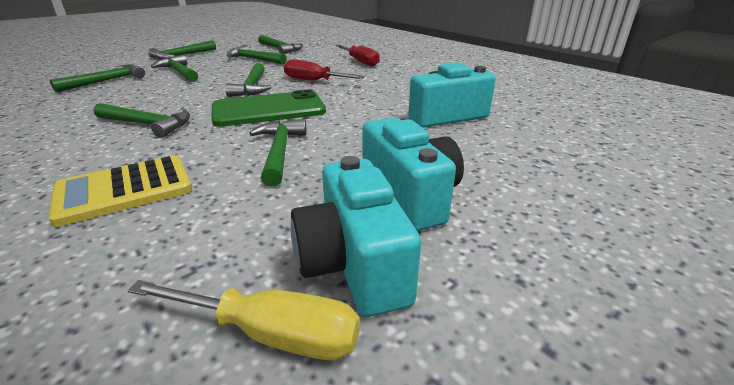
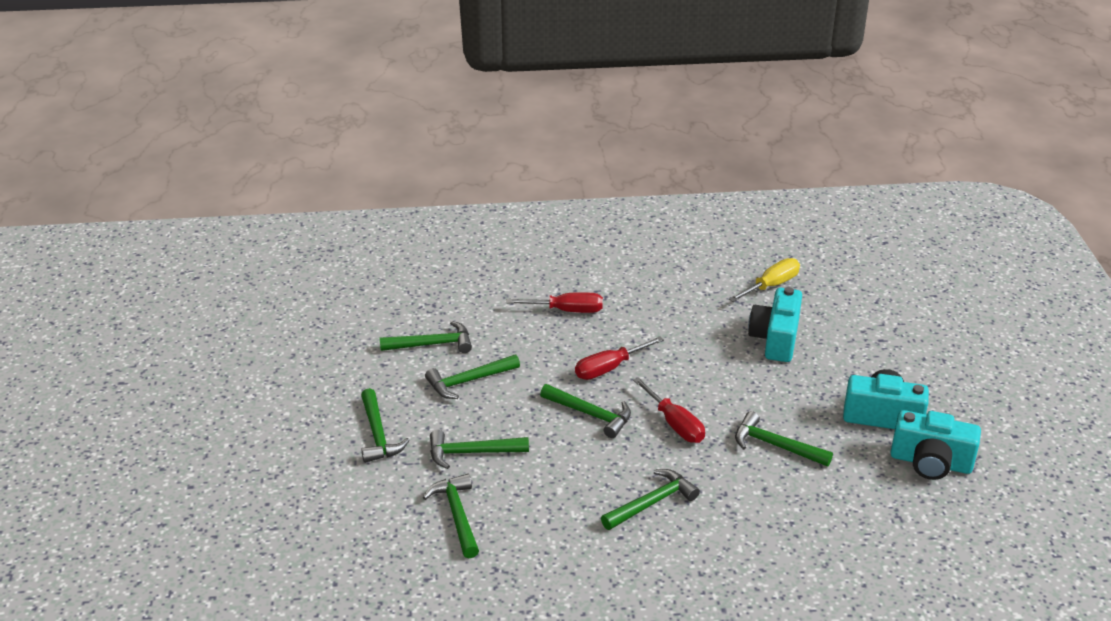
camera: 55 degrees left, 5 degrees up
(124, 190) = (784, 530): yellow calculator -> none
(269, 110) = (675, 424): green phone -> red screwdriver
(271, 333) = (961, 503): yellow screwdriver -> yellow screwdriver (771, 285)

